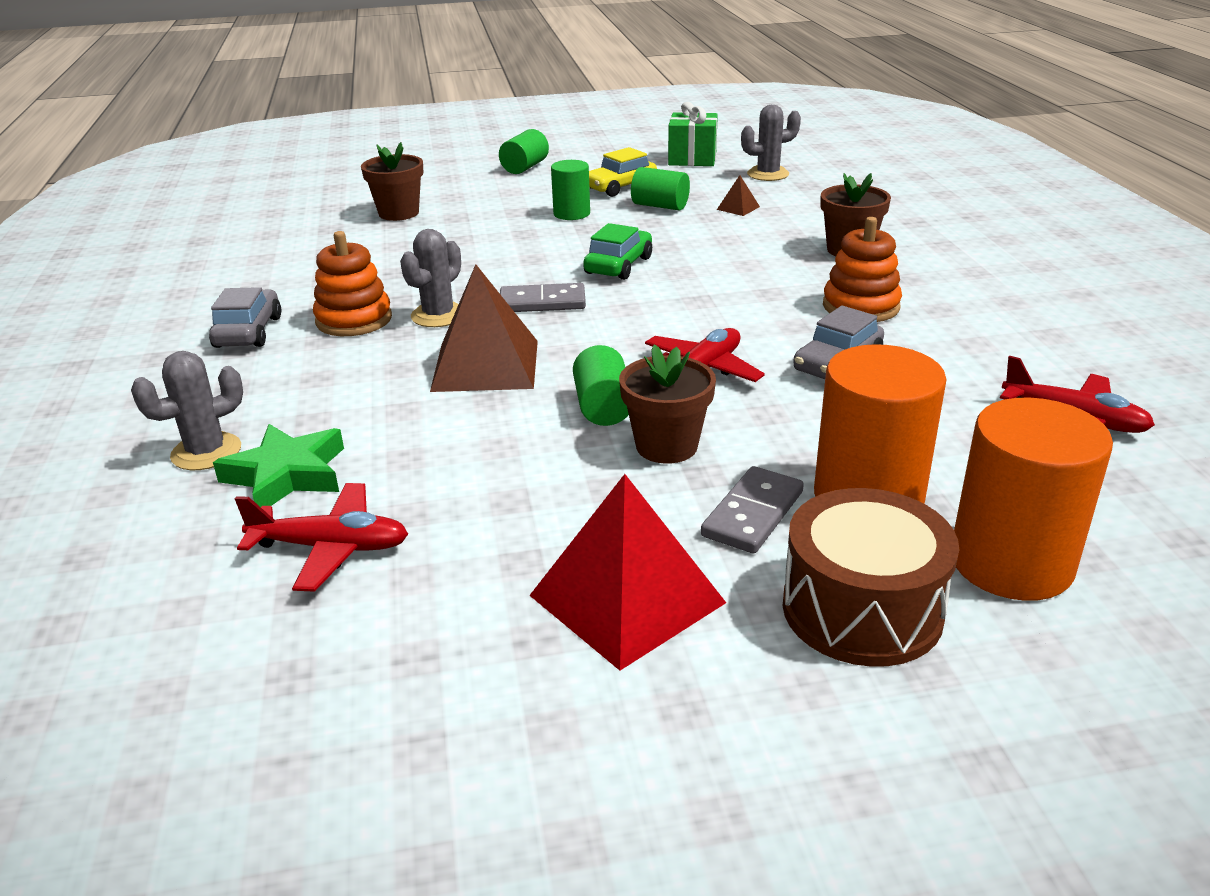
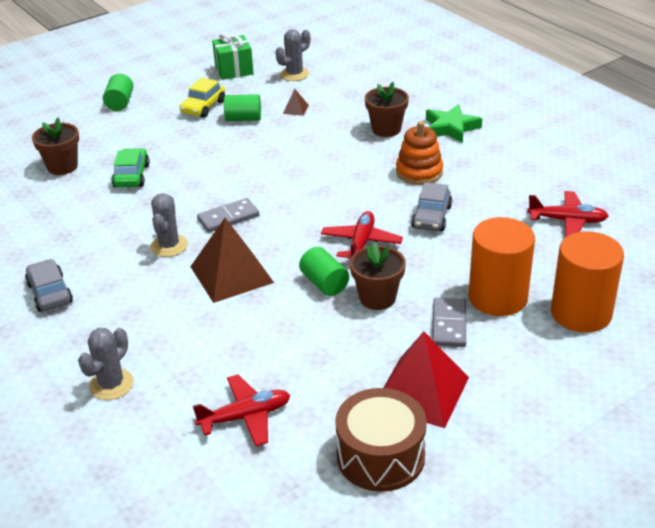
camera: 25 degrees left, 5 degrees up
(286, 475) = (177, 383): green star -> green star (451, 128)
(354, 320) = (115, 264): orange stacking toy -> none
(571, 214) = (188, 139): green cylinder -> none
(619, 265) = (254, 176): green car -> green car (132, 176)
(862, 609) = (531, 359): brown drum -> brown drum (380, 456)

